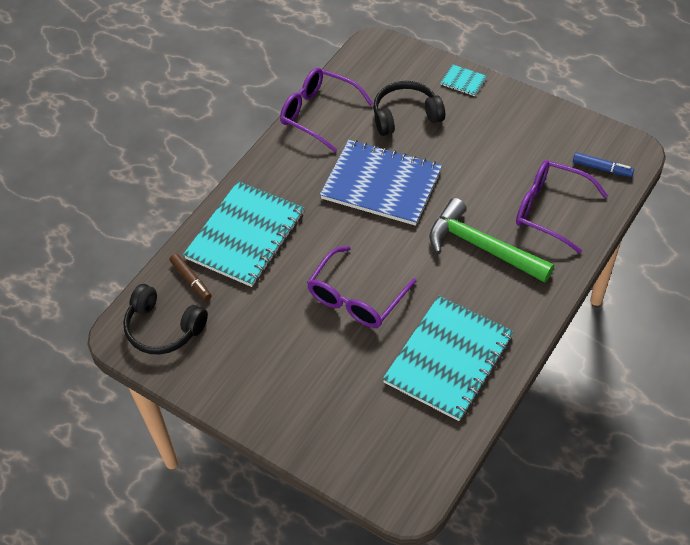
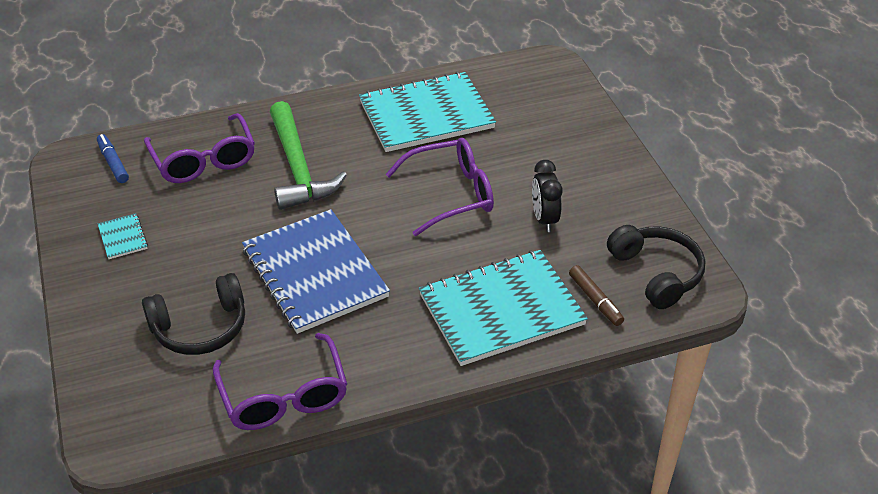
camera: 145 degrees left, 10 degrees down
(191, 280) = (595, 300): brown marker -> brown marker turned 150 degrees clockwise
(273, 321) = (544, 219): none -> black clock
(405, 115) = (200, 328): black headphones -> black headphones turned 45 degrees counterclockwise
(463, 81) = (93, 325): turquoise notebook -> turquoise notebook (123, 237)

